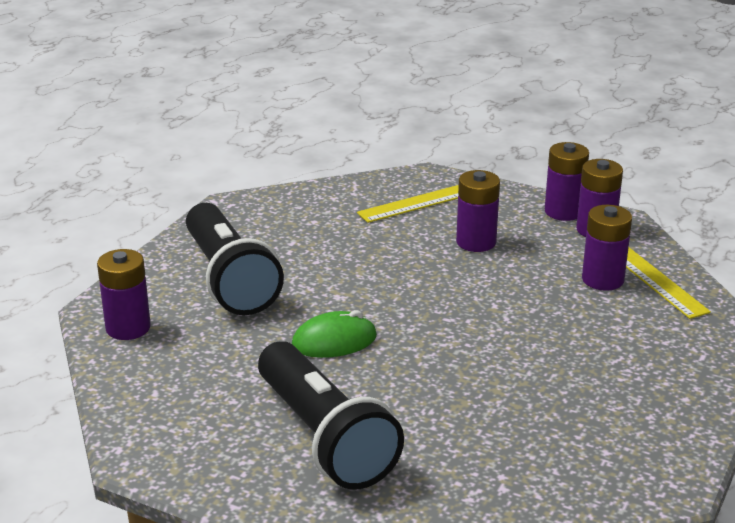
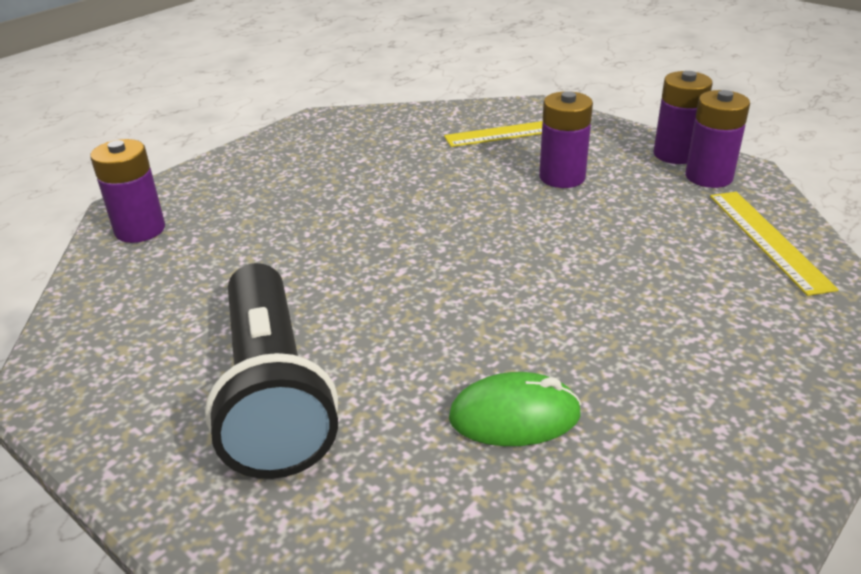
camera: 15 degrees right, 5 degrees up
(229, 280) = (275, 191): black flashlight -> none
(334, 341) = (349, 270): green mouse -> green mouse (514, 416)
(602, 279) = (702, 234): purple battery -> none

